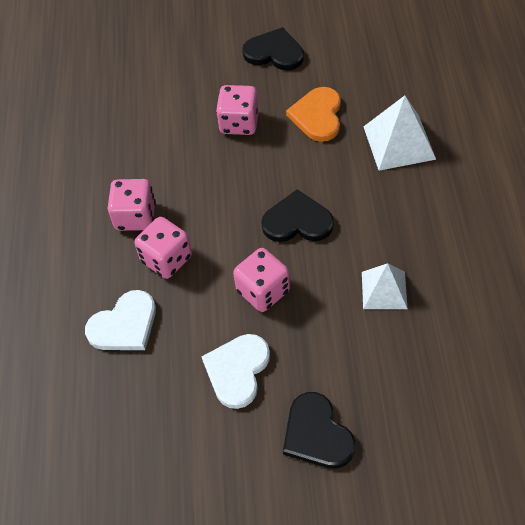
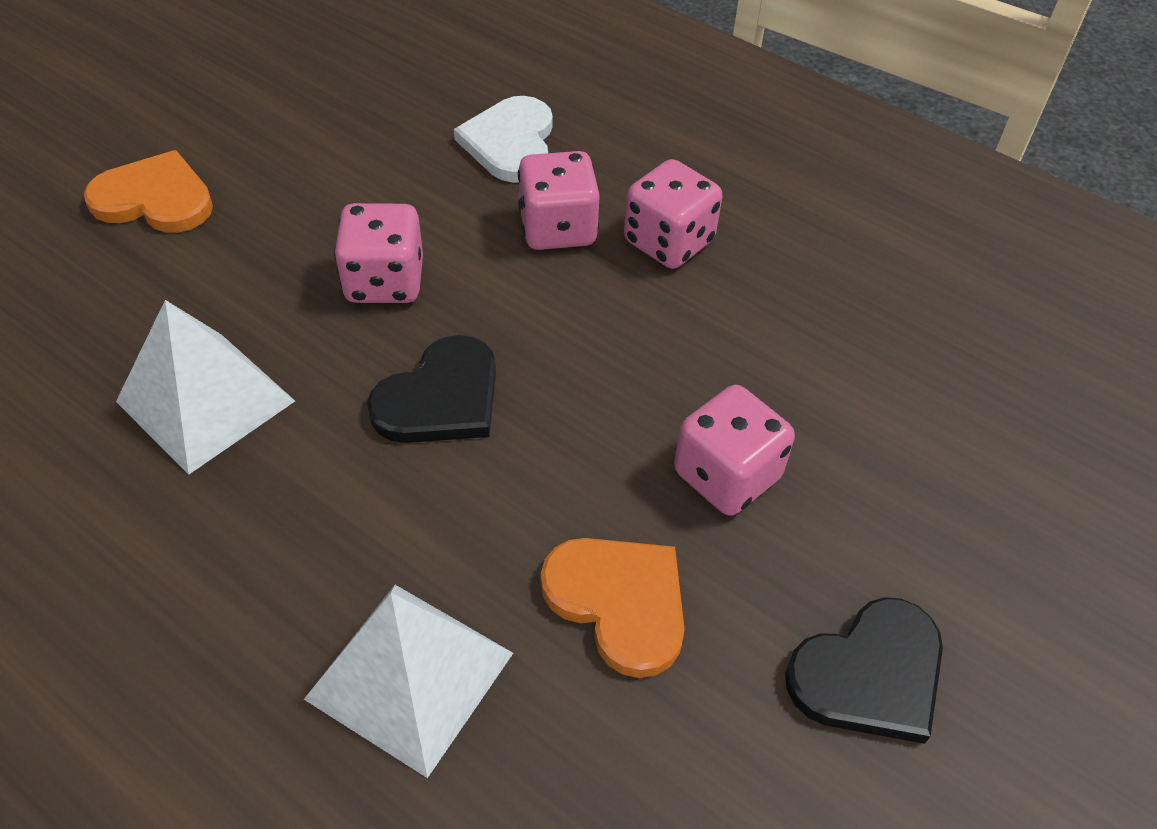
camera: 125 degrees right, 5 degrees down
(237, 370) = (319, 190): white heart -> none
(317, 434) = (154, 199): black heart -> orange heart
(384, 290) = (205, 400): white pyramid -> white pyramid, size x1.50

